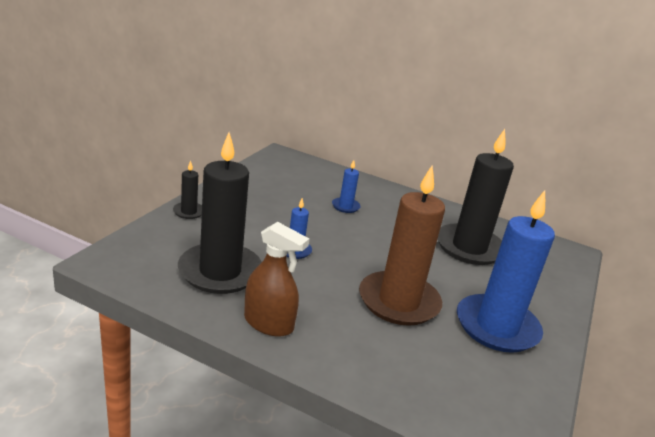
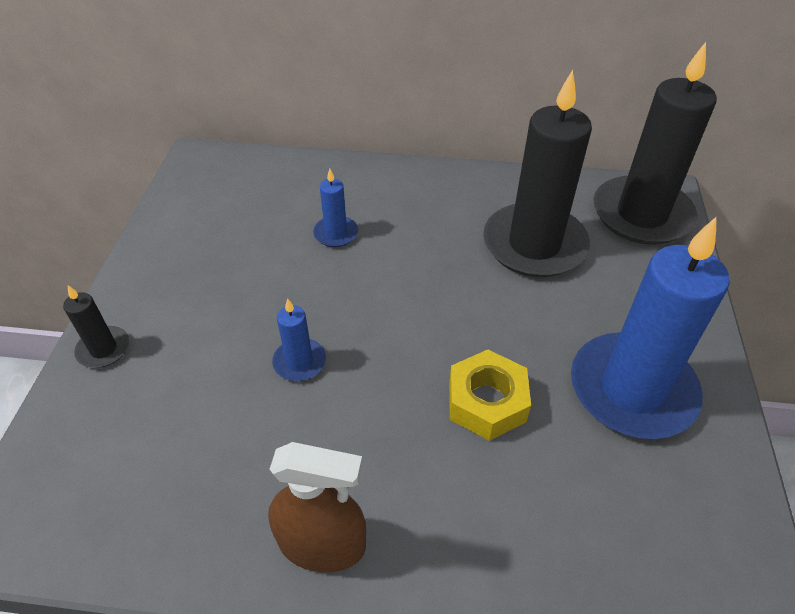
camera: 15 degrees left, 20 degrees up
(220, 272) = (204, 463): black candle -> black candle (641, 215)
(399, 302) = (487, 402): brown candle -> yellow nut

